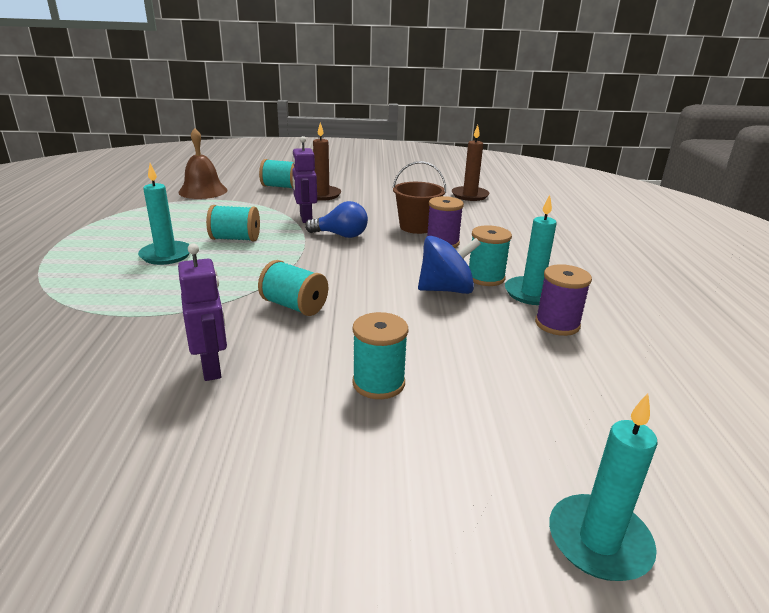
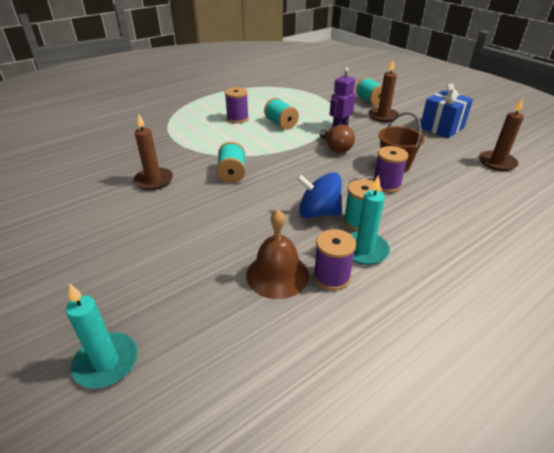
camera: 55 degrees right, 10 degrees up
(166, 255) = (237, 118): turquoise candle -> purple spool
(203, 191) = (322, 88): brown bell -> brown bell (277, 274)
(212, 368) = (153, 181): purple robot -> brown candle
(341, 235) = (336, 148): blue light bulb -> brown light bulb
(378, 383) = (185, 231): turquoise spool -> none
(386, 187) = (441, 128): none -> blue gift
(446, 289) = (318, 213): blue spinning top -> blue spinning top turned 150 degrees clockwise

